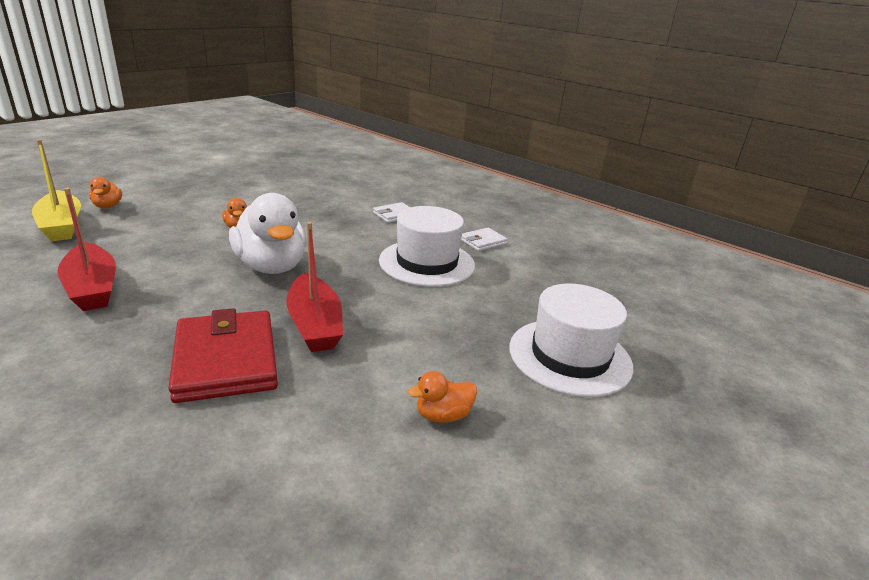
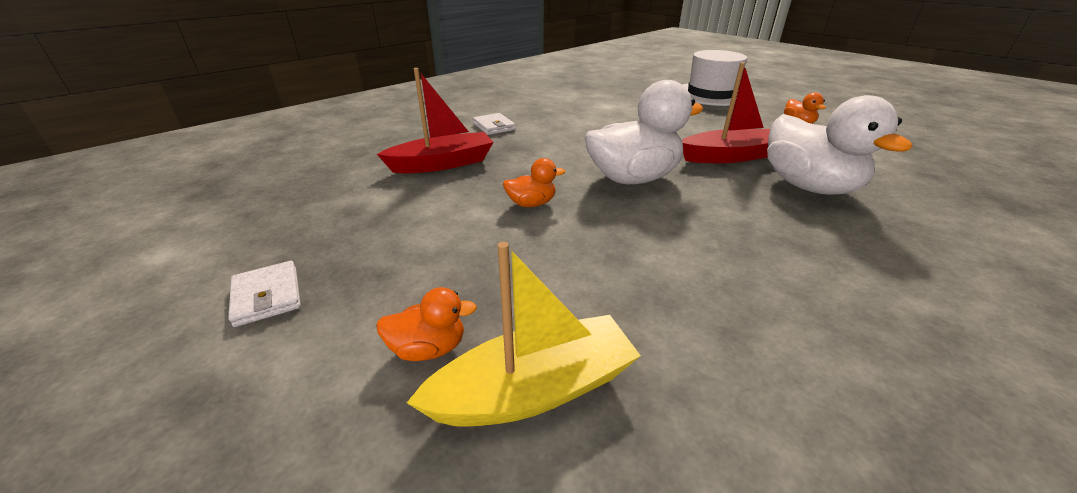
camera: 80 degrees left, 5 degrees up
(92, 288) = (743, 285): red boat -> red boat (442, 164)
(226, 360) = (808, 186): red wallet -> white duck
(427, 263) = (601, 119): white hat -> none
(483, 242) = (555, 101): white wallet -> white wallet (267, 296)

